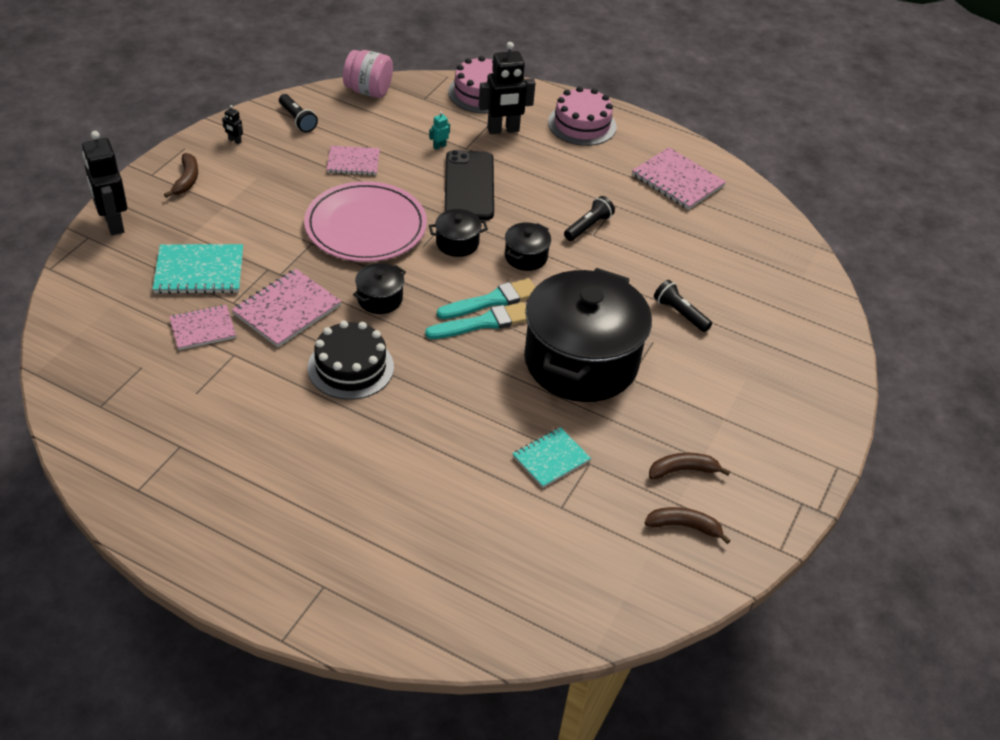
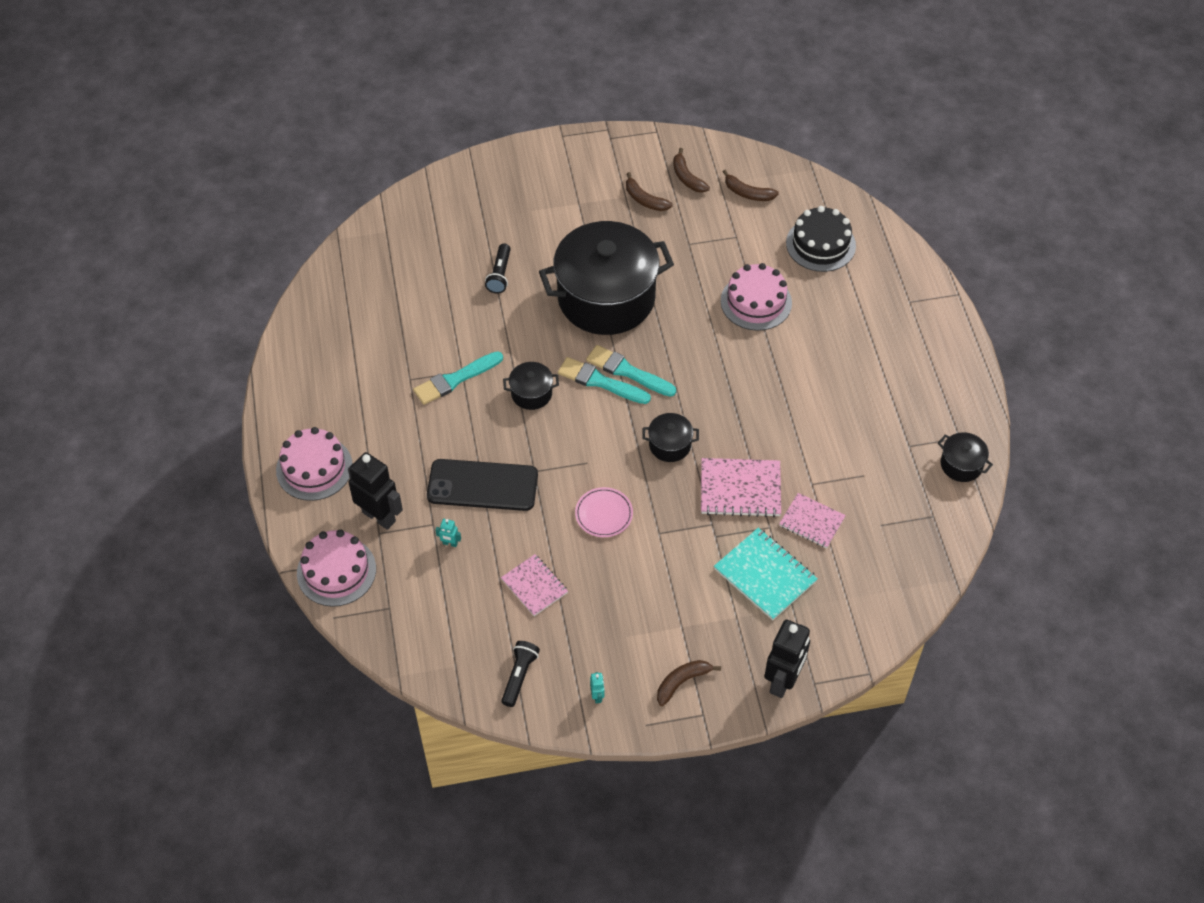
camera: 125 degrees left, 10 degrees up
(234, 141) = (597, 696): black robot -> turquoise robot
(350, 367) = (748, 412): black cake -> black cake (820, 244)
(365, 226) = (604, 514): pink plate -> pink plate, size x0.47
(368, 91) = (420, 659): pink jar -> none
(457, 243) = (560, 444): black pot -> black pot (961, 465)
(462, 461) = (756, 302): none -> pink cake
(469, 186) = (482, 485): black phone -> black phone turned 45 degrees clockwise
(551, 459) = (706, 262): turquoise notebook -> none
(588, 226) = (455, 379): black flashlight -> turquoise brush
(613, 562) = (748, 193): none -> brown banana
(677, 181) = (335, 360): pink notebook -> none

